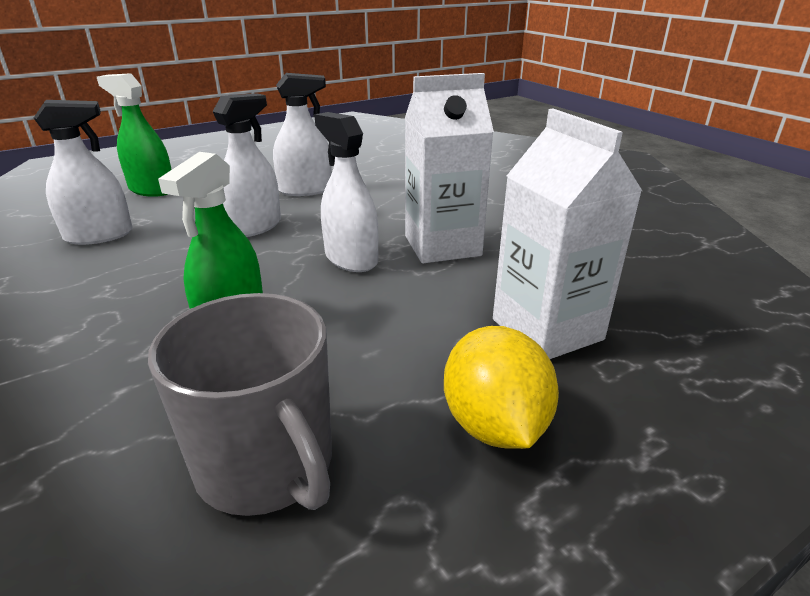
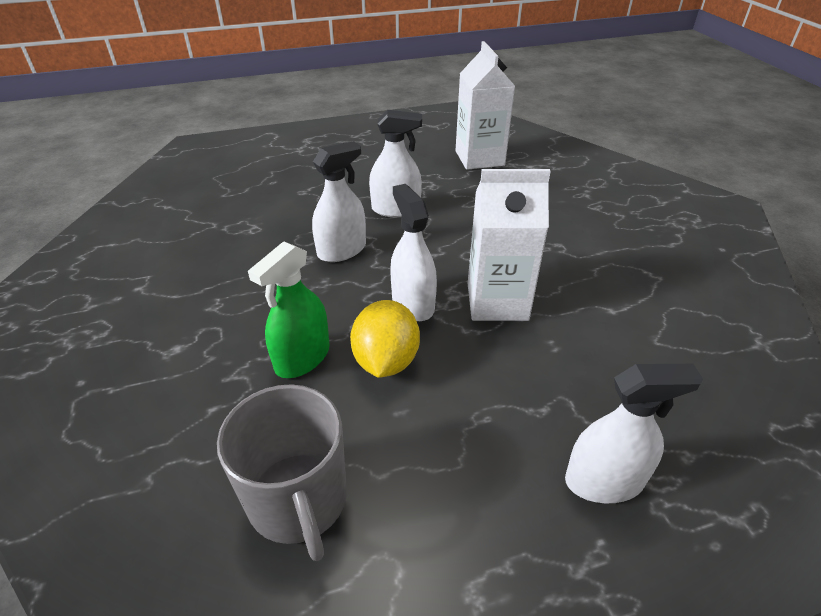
camera: 15 degrees right, 10 degrees up
(99, 235) = (219, 241): white spray bottle -> white spray bottle (604, 481)
(152, 189) = (267, 190): green spray bottle -> none
(494, 425) = (474, 506): yellow lemon -> yellow lemon (386, 361)
(547, 329) = (555, 418): white carton -> white carton (479, 158)

